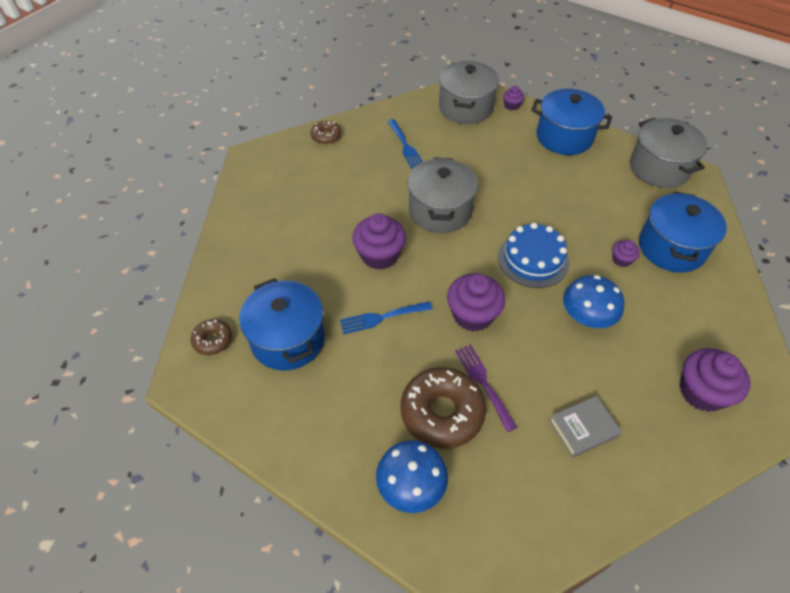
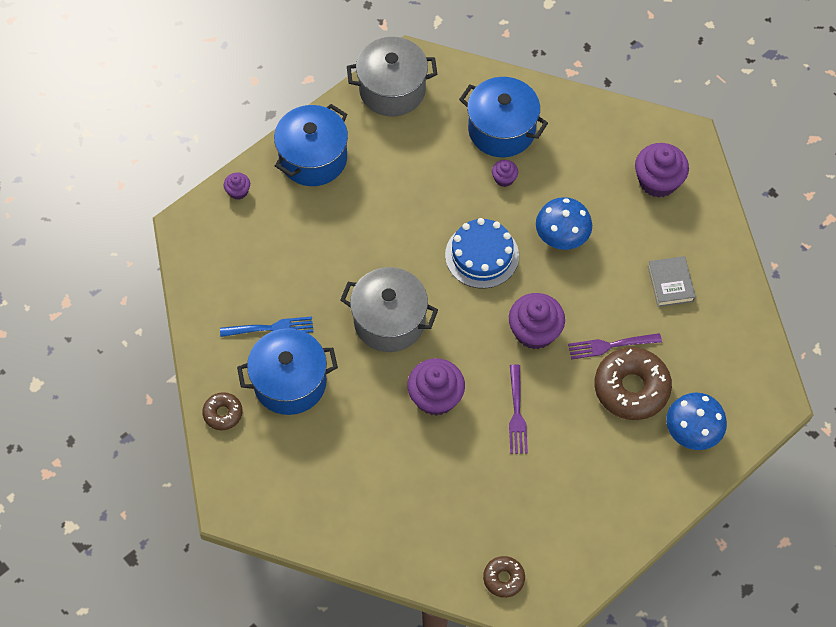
camera: 75 degrees left, 10 degrees up
(288, 339) = (520, 506): blue pot -> blue pot (290, 382)
(383, 317) = (516, 412): blue fork -> purple fork
(465, 108) = (224, 242): grey pot -> none

